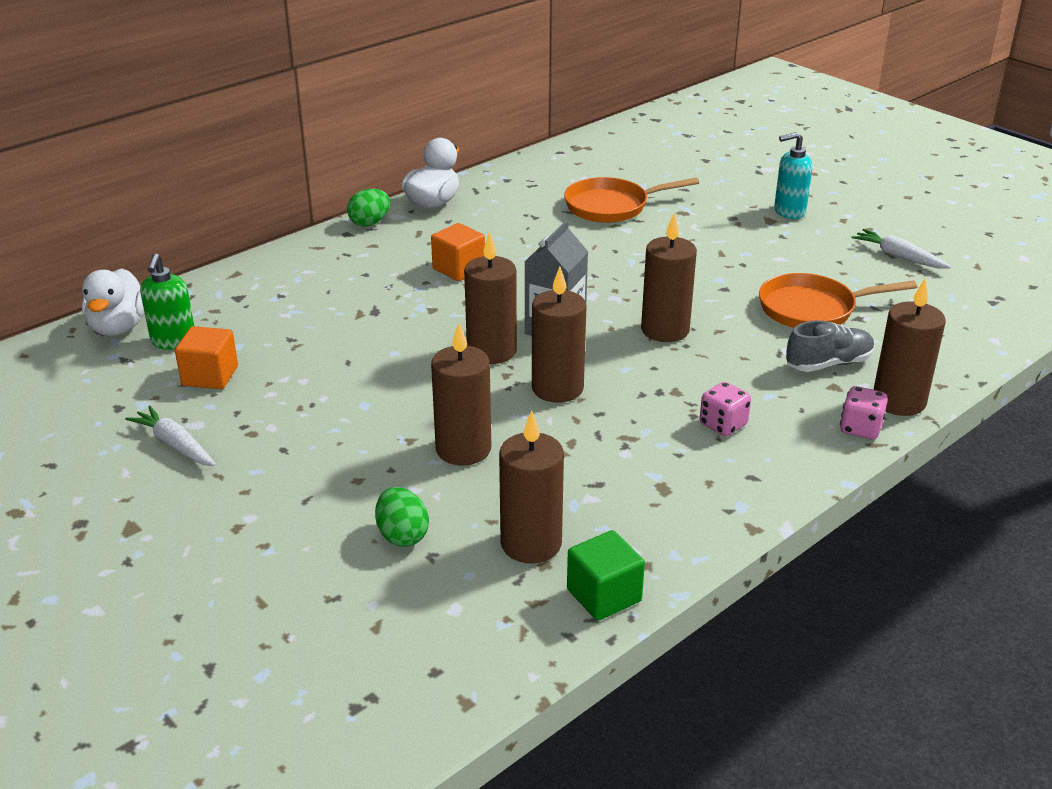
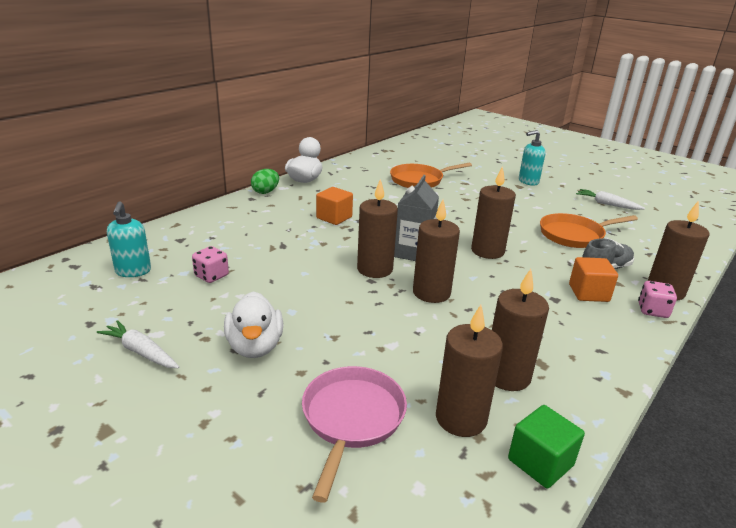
camera: 10 degrees left, 5 degrees down
(119, 327) = (89, 263): white duck -> white duck (255, 346)
(173, 341) = (133, 271): green soap dispenser -> turquoise soap dispenser
(210, 376) = (165, 295): orange cube -> orange cube (588, 293)
(402, 535) = (351, 419): green egg -> pink pan
(463, 449) = (378, 342): brown candle -> brown candle (507, 376)
(723, 425) = (559, 313): pink dice -> pink dice (211, 276)

